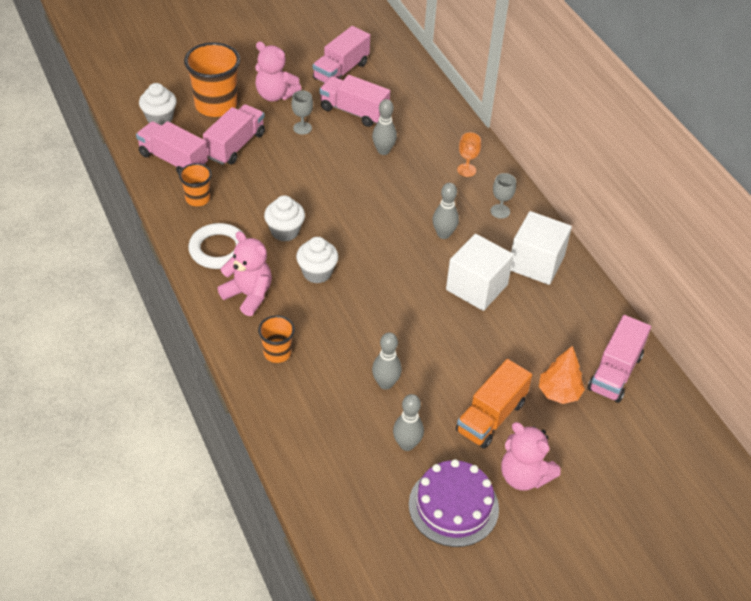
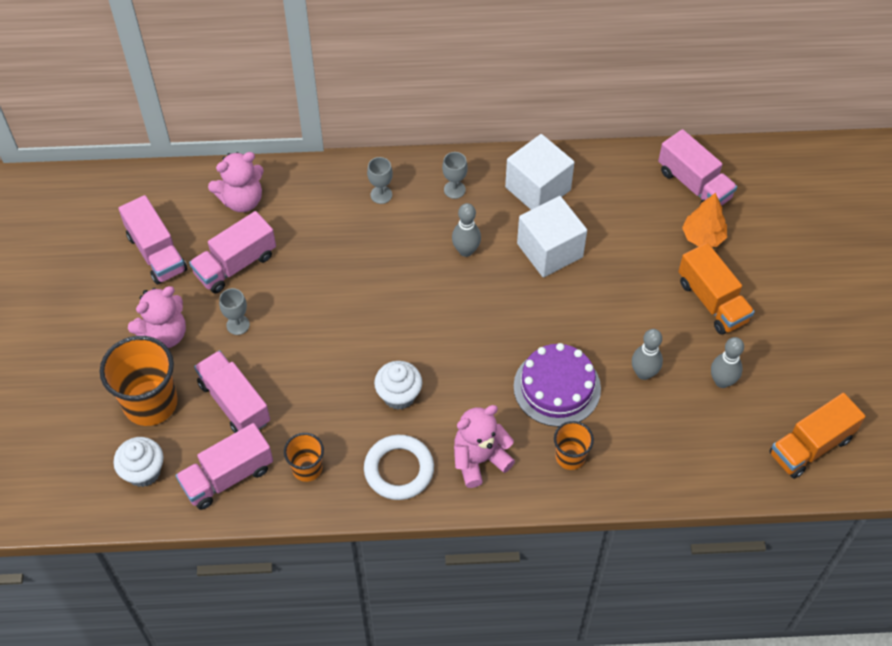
camera: 65 degrees left, 10 degrees up
(317, 273) = (473, 384): white cupcake -> none
(370, 533) = (810, 446): none -> orange truck
(383, 151) = (315, 259): grey bowling pin -> none
(453, 506) = (801, 369): purple cake -> purple cake (557, 387)
(466, 170) = (381, 195): orange goblet -> grey goblet
(524, 476) = (785, 302): pink teddy bear -> pink teddy bear (242, 200)

